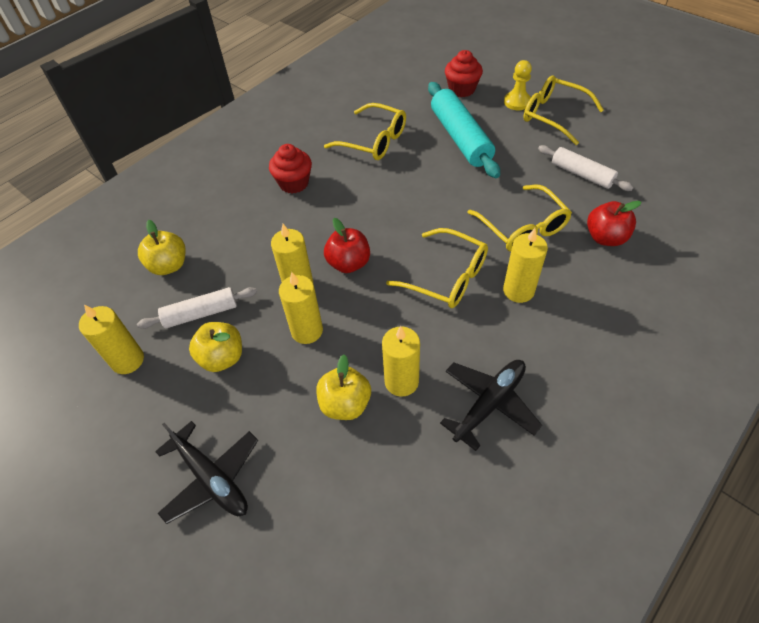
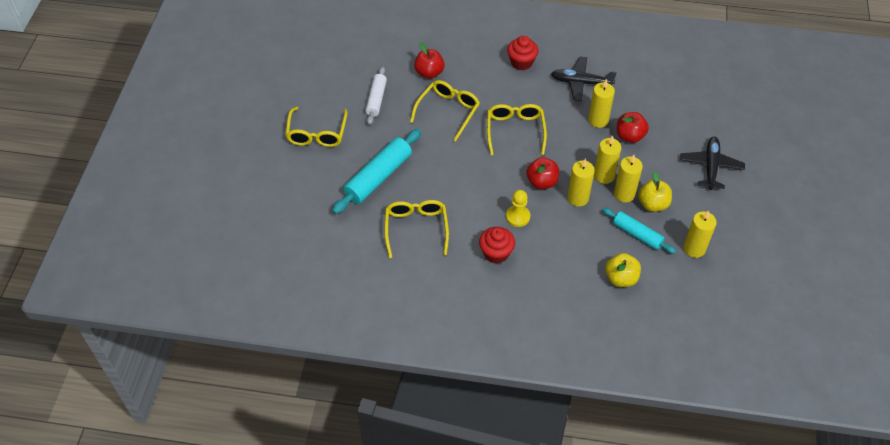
camera: 125 degrees left, 0 degrees up
(201, 313) = (637, 234): white rolling pin -> turquoise rolling pin
(345, 404) = (629, 136): yellow apple -> red apple
(462, 89) = (314, 201): red cupcake -> red cupcake (521, 62)
(517, 102) = (311, 160): yellow pawn -> yellow pawn (517, 217)
(518, 290) = (500, 96): yellow candle -> yellow candle (624, 194)

